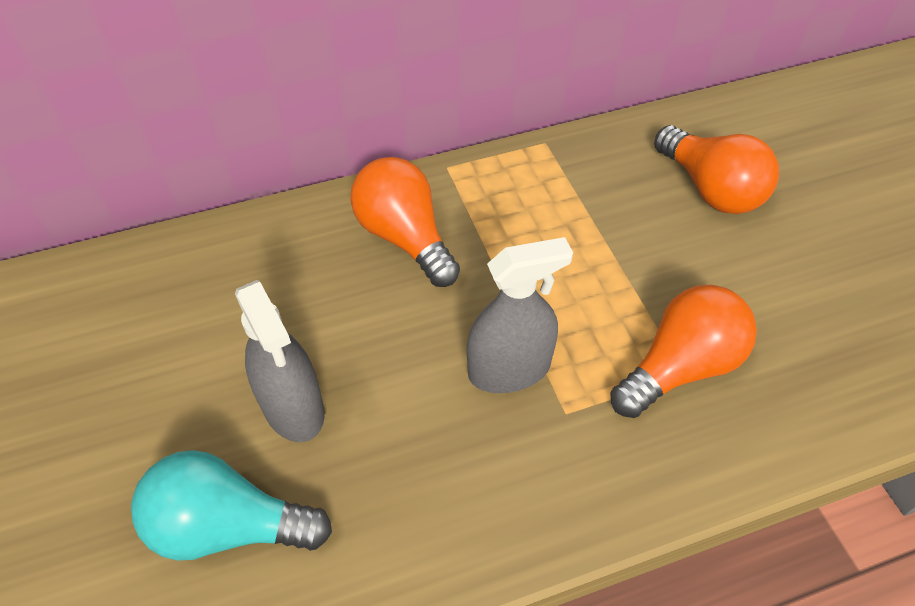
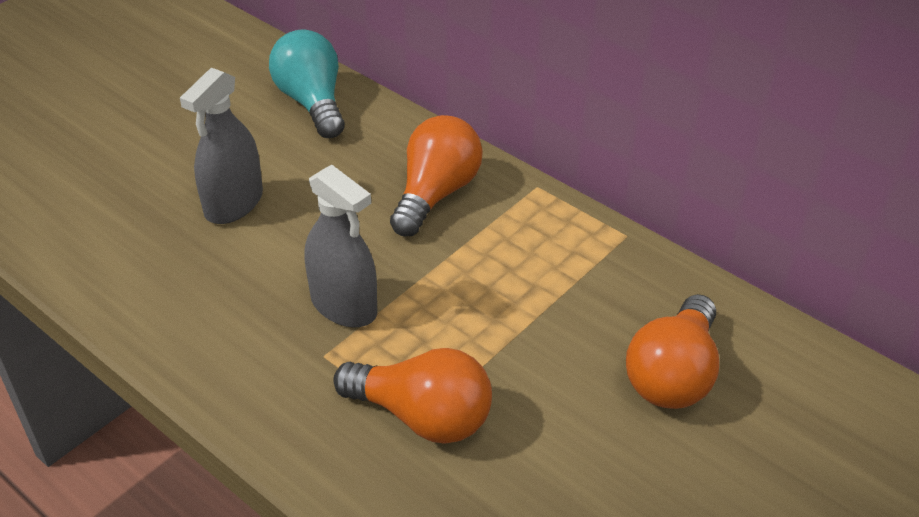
camera: 60 degrees right, 10 degrees down
(229, 526) = (125, 215): turquoise light bulb -> turquoise light bulb (312, 103)

